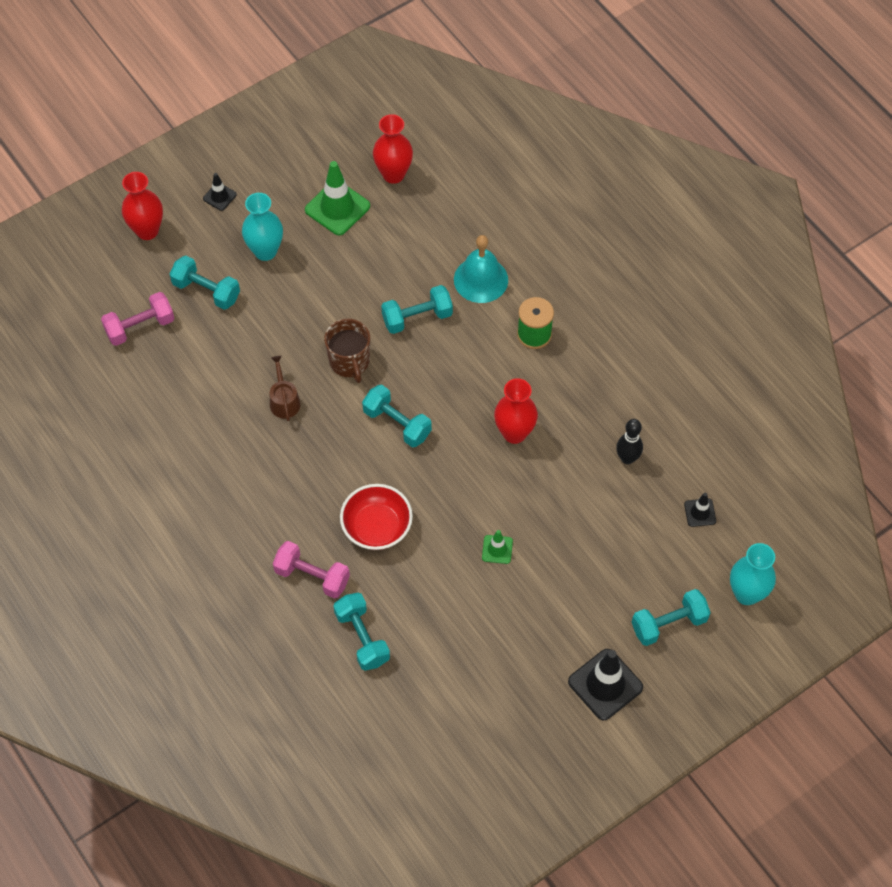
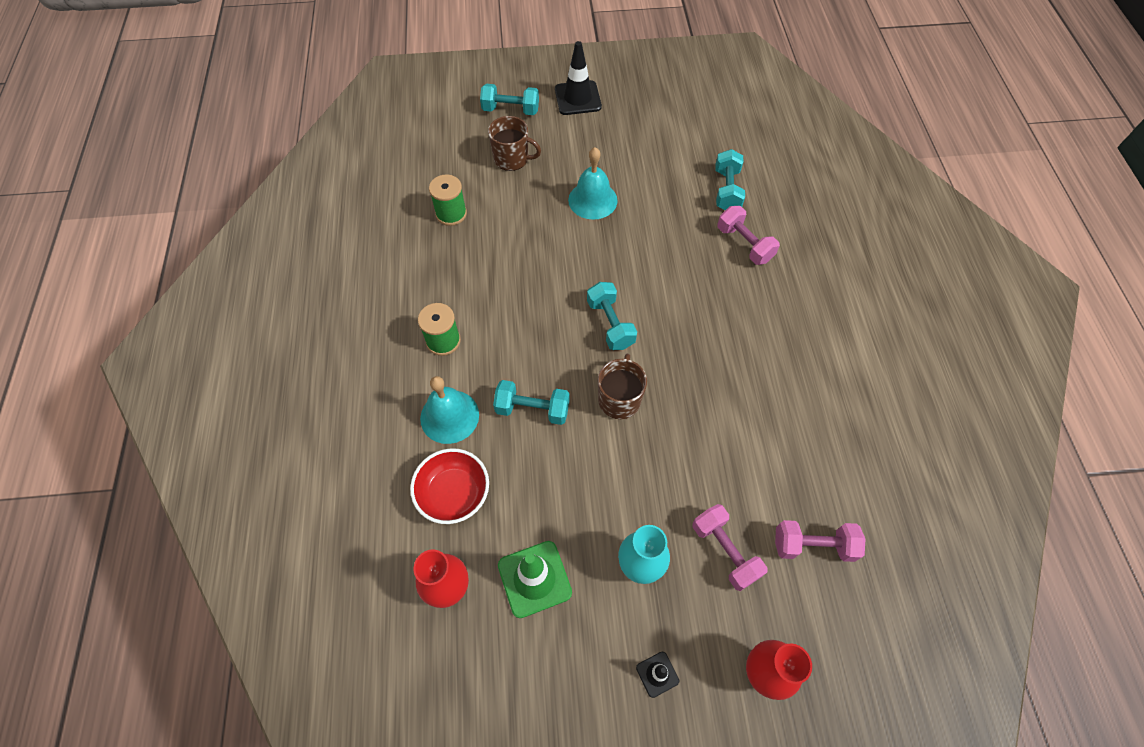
camera: 150 degrees left, 0 degrees up
(206, 291) = (725, 551): turquoise dumbbell -> pink dumbbell
(284, 400) = (699, 393): brown watering can -> none
(377, 527) = (674, 255): red bowl -> red bowl (454, 494)
(497, 549) = (592, 200): green traffic cone -> turquoise bell
(514, 433) = (520, 271): red vase -> none
(617, 557) = (512, 159): none -> brown mug
(627, 458) = (451, 214): black bowling pin -> green spool
(700, 512) = (433, 158): black traffic cone -> none
(746, 594) = (447, 104): turquoise vase -> none

